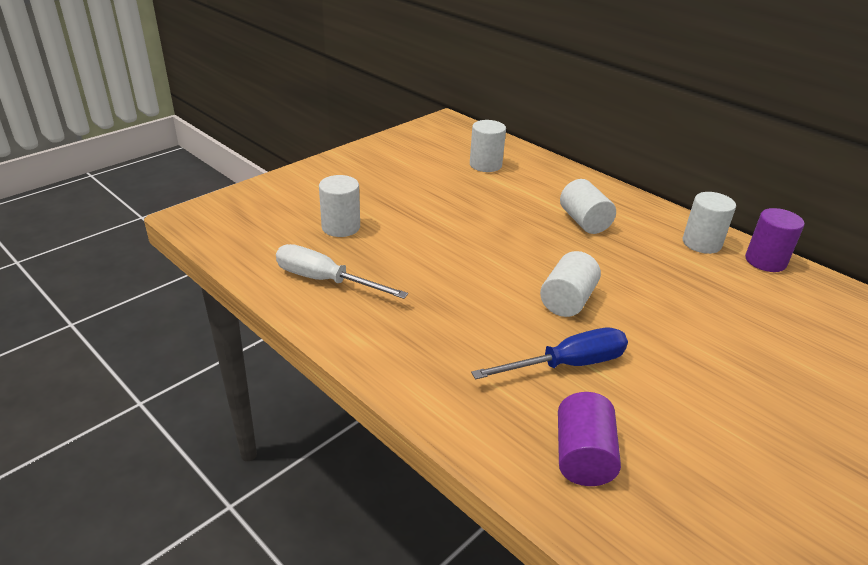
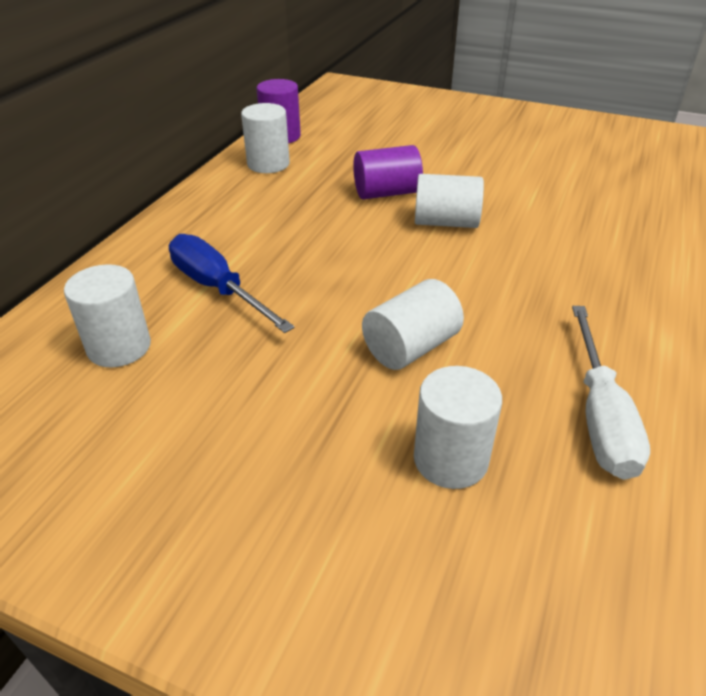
camera: 110 degrees left, 5 degrees up
(567, 365) = (543, 210): blue screwdriver -> blue screwdriver (217, 288)
(583, 457) = (636, 192): purple cylinder -> purple cylinder (386, 193)
(584, 222) = (266, 232): white cylinder -> white cylinder (411, 347)

